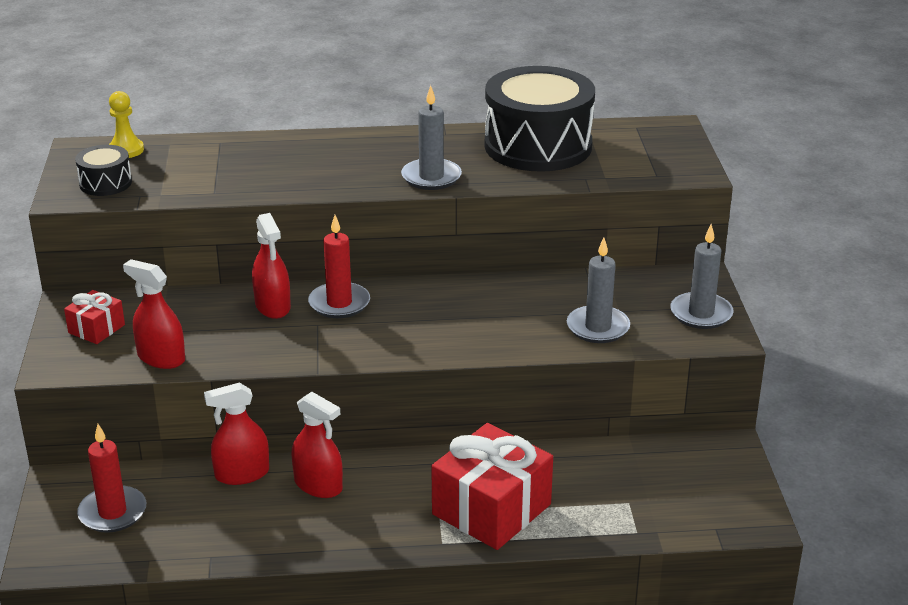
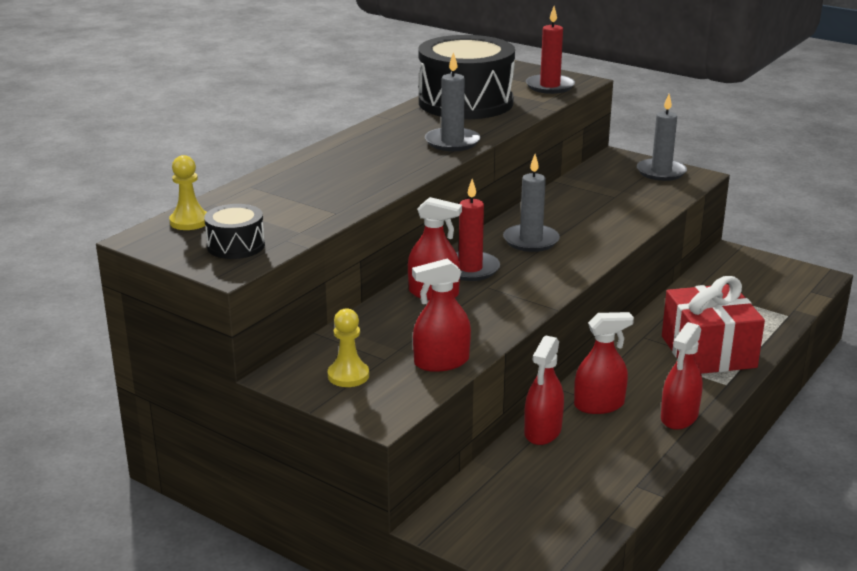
camera: 50 degrees left, 5 degrees down
(96, 329) = (348, 375): red gift -> yellow pawn
(112, 512) = (520, 511): red candle -> red candle (550, 86)
(348, 537) = (679, 417): none -> red spray bottle
(598, 327) = (634, 203): grey candle -> grey candle (531, 241)

